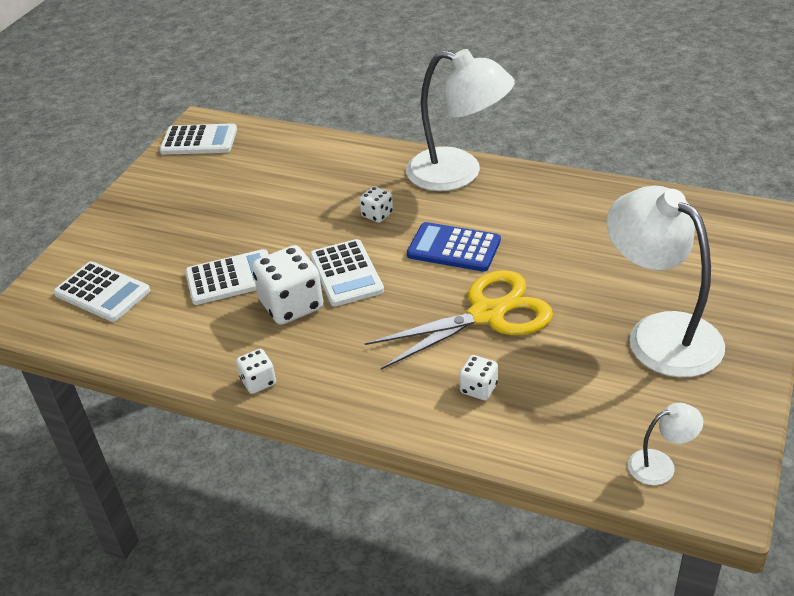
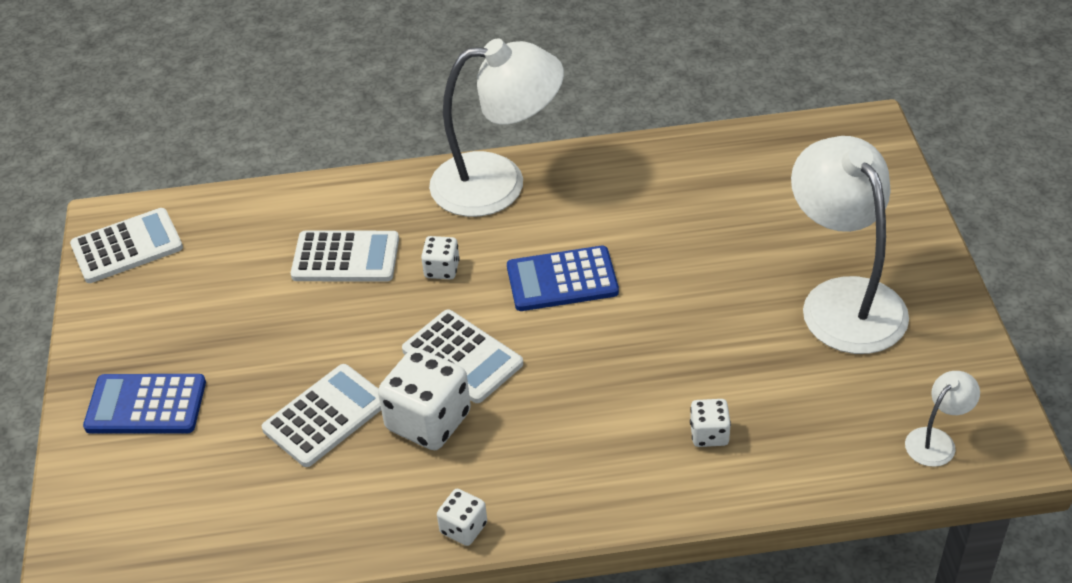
camera: 30 degrees left, 5 degrees up
(102, 292) = (171, 499): white calculator -> white calculator (345, 257)
(134, 233) = (146, 405): none -> blue calculator
(487, 314) = (656, 346): yellow scissors -> none
(660, 333) = (843, 299): white lamp -> white lamp turned 45 degrees clockwise

